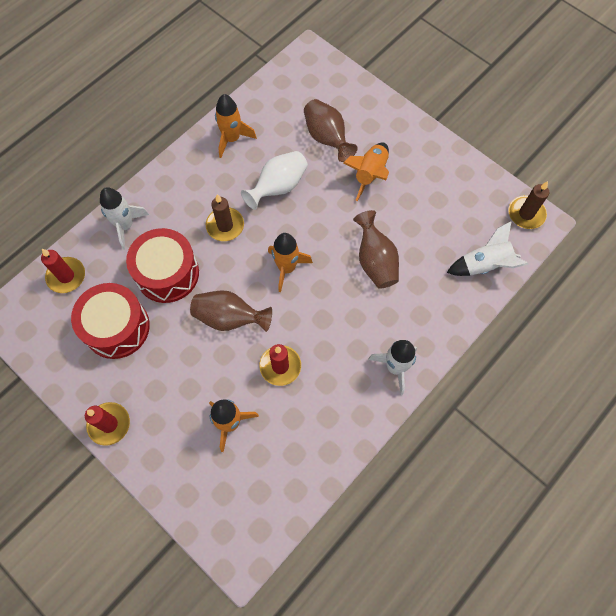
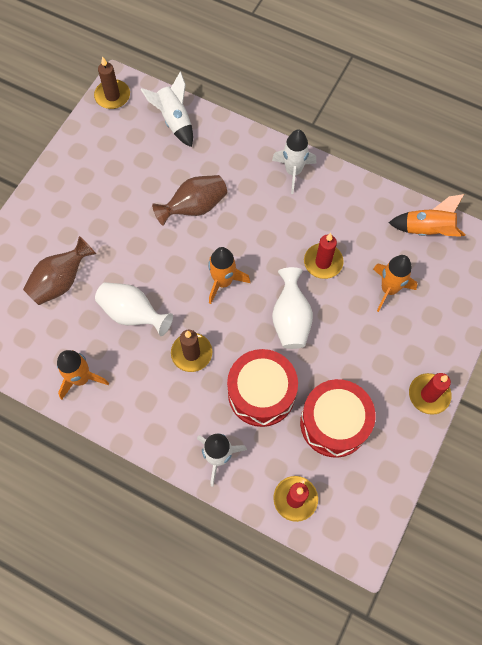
camera: 105 degrees left, 0 degrees up
(229, 318) = (290, 319): brown vase -> white vase
(370, 174) = (98, 231): orange rocket -> orange rocket (427, 230)

